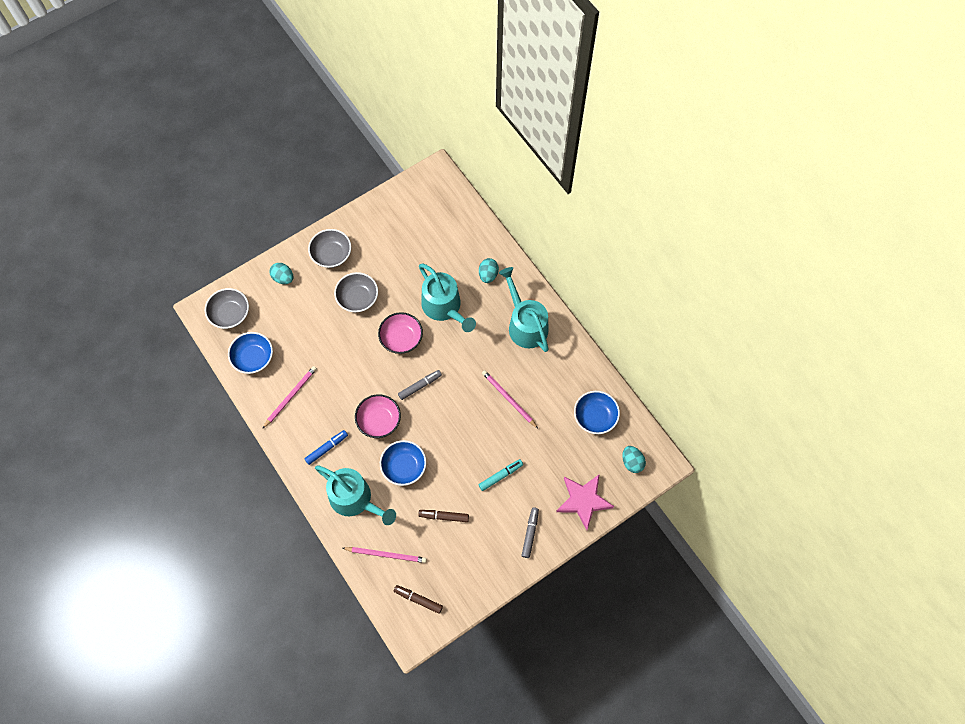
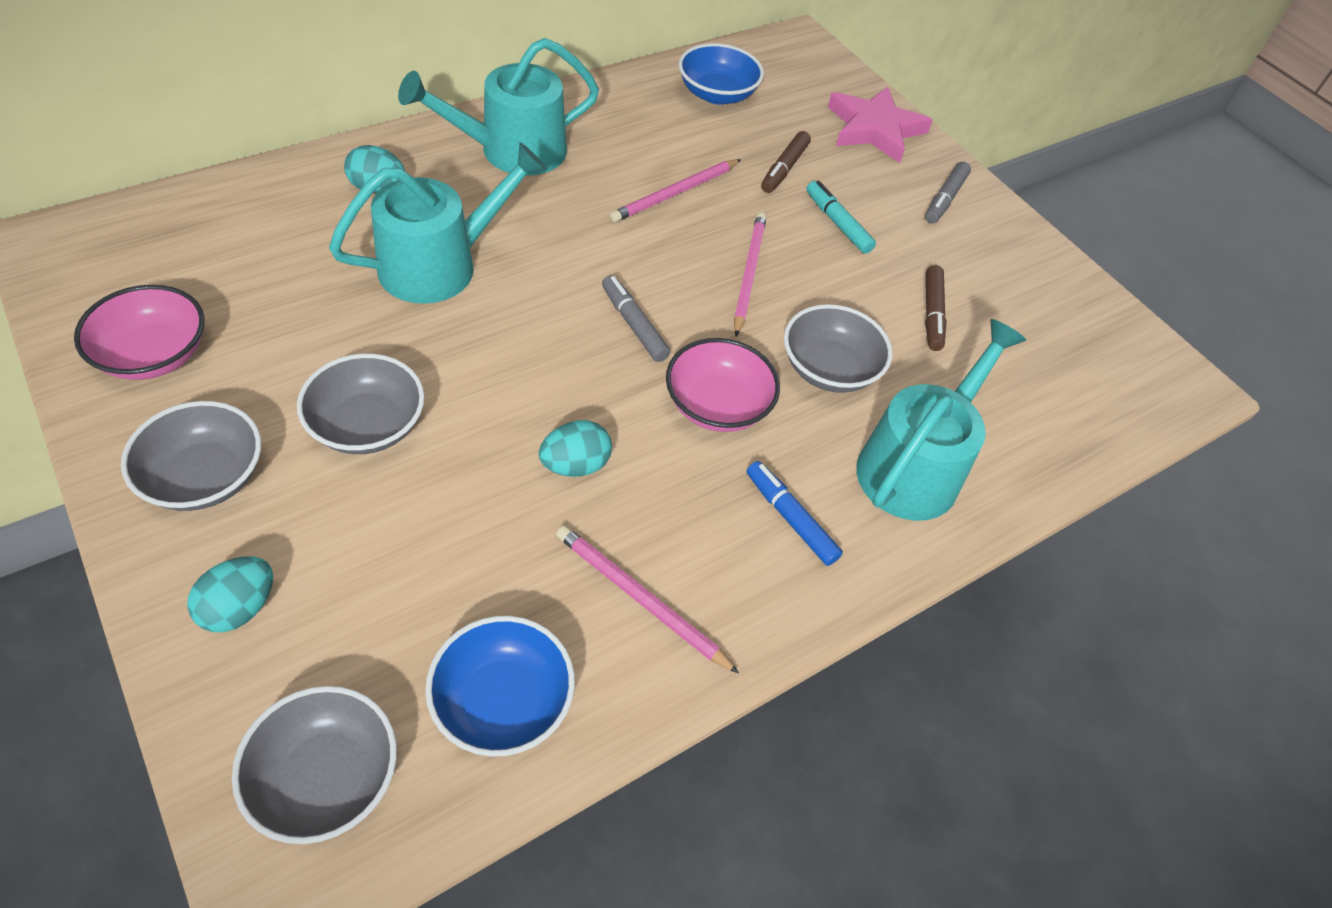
camera: 95 degrees left, 15 degrees down
(386, 555) = (1032, 416): pink pencil -> pink pencil (748, 273)
(401, 338) = (505, 347): pink bowl -> pink bowl (154, 355)
(404, 467) = (829, 369): blue bowl -> grey bowl
(418, 599) = (1112, 370): brown marker -> brown marker (784, 169)
(530, 533) = (945, 199): grey marker -> grey marker turned 75 degrees counterclockwise
(632, 462) = (800, 68): turquoise egg -> turquoise egg (575, 465)

